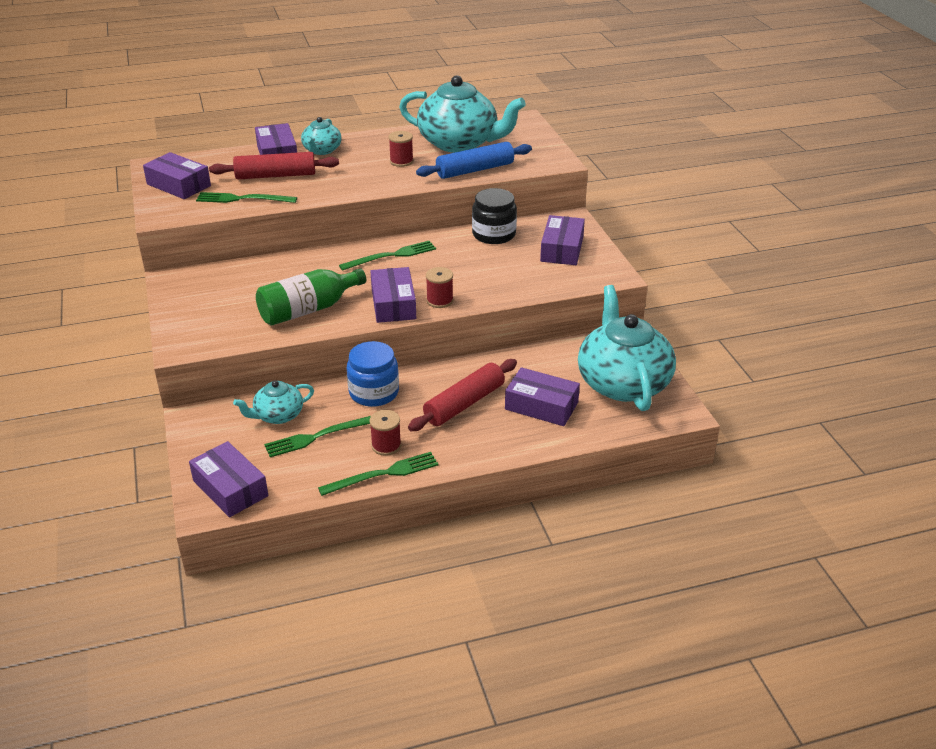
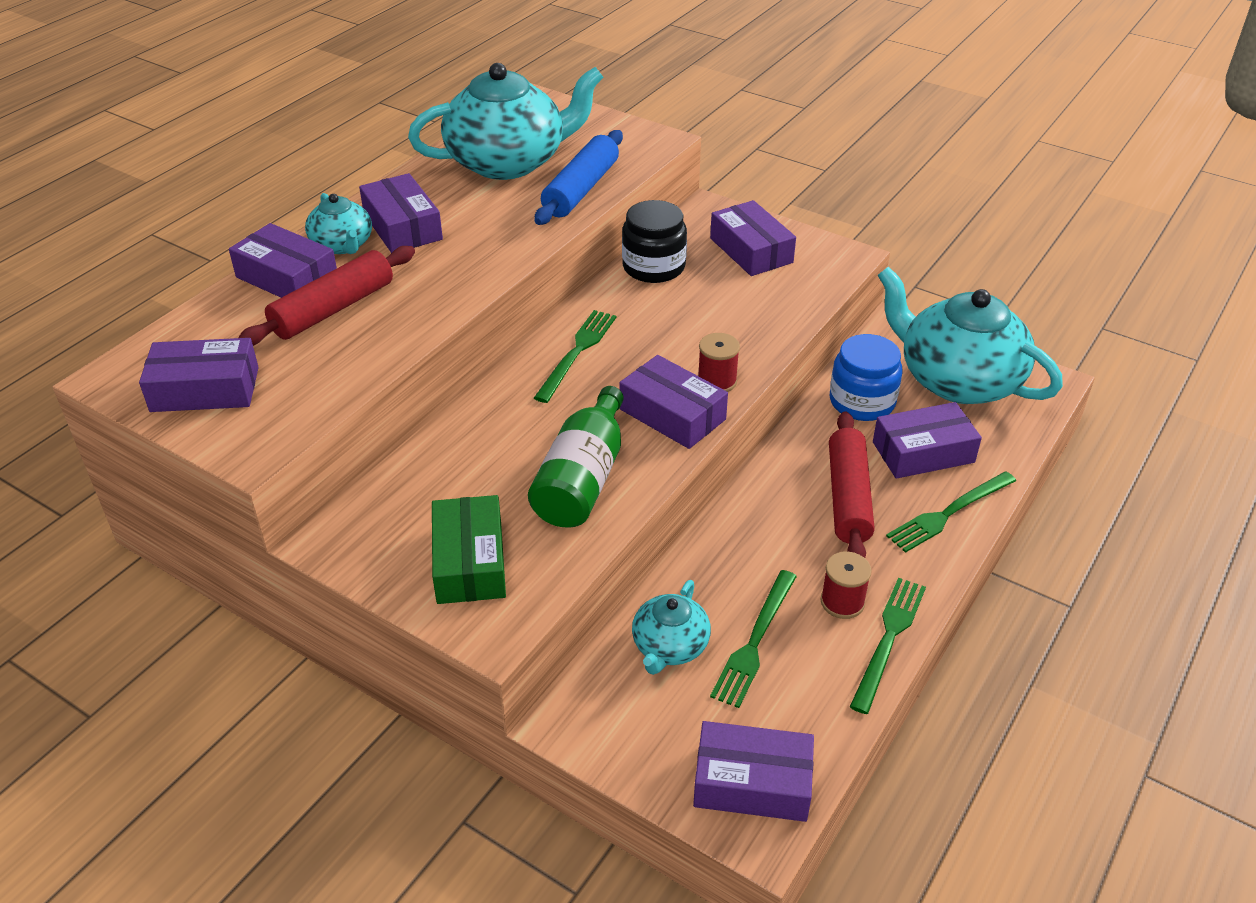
camera: 40 degrees left, 5 degrees up
(211, 317) = (469, 562): none -> green box
(243, 199) = (339, 365): green fork -> green fork (949, 513)
(361, 153) = (402, 226): none -> purple box
(374, 392) = (736, 544): blue jar -> blue jar (862, 402)
(401, 161) = (474, 216): red spool -> none

